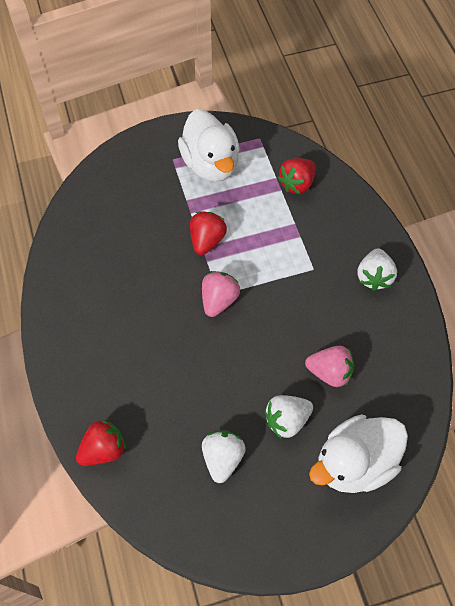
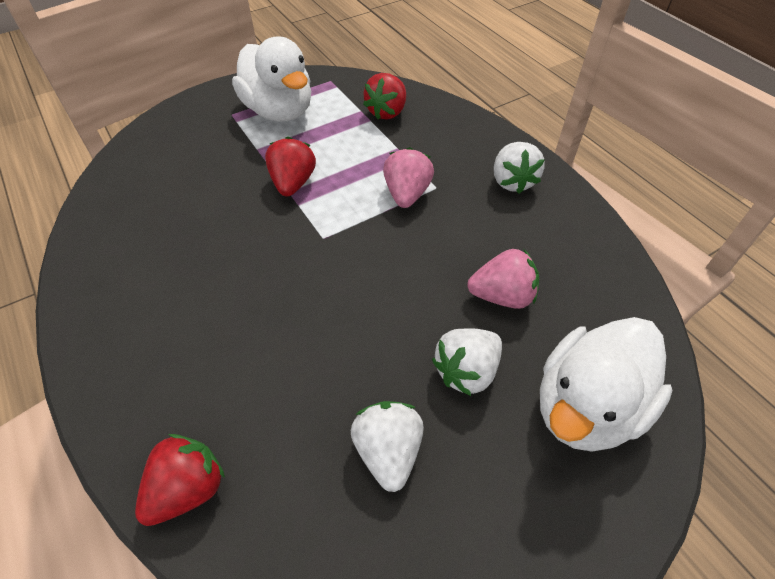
camera: 15 degrees left, 10 degrees down
(219, 300) = (325, 244): pink strawberry -> pink strawberry (407, 194)

